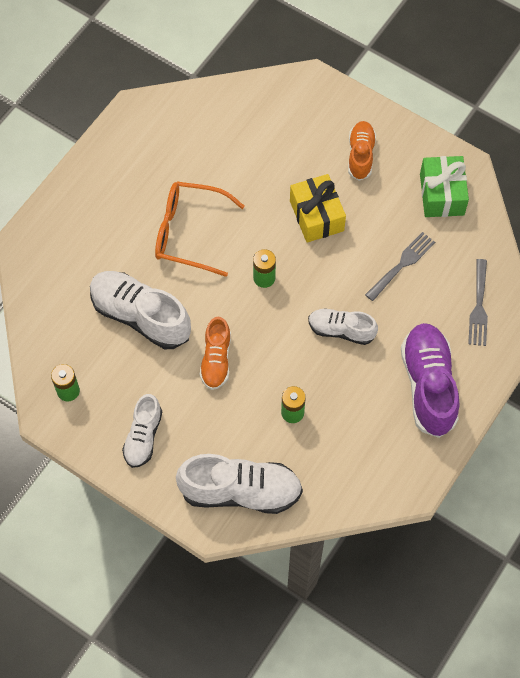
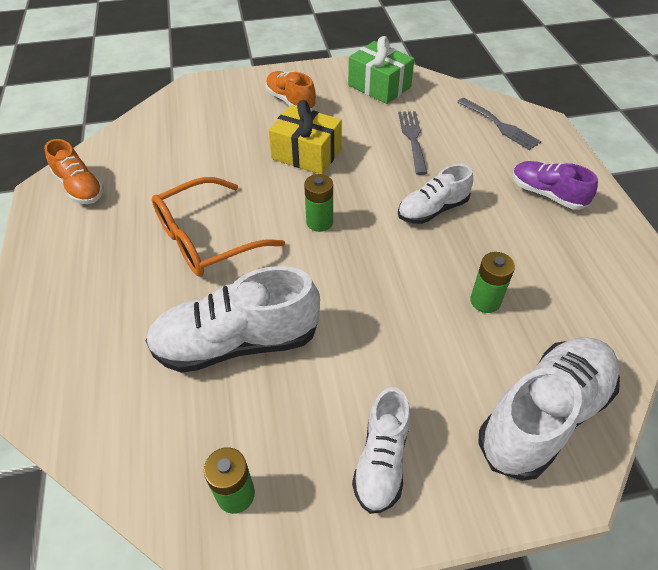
camera: 45 degrees left, 15 degrees down
(143, 437) = (381, 460): white shoe -> white shoe turned 45 degrees clockwise
(216, 360) = (361, 317): orange shoe -> orange shoe (80, 188)
(428, 385) = (547, 194): purple shoe -> purple shoe, size x0.59

